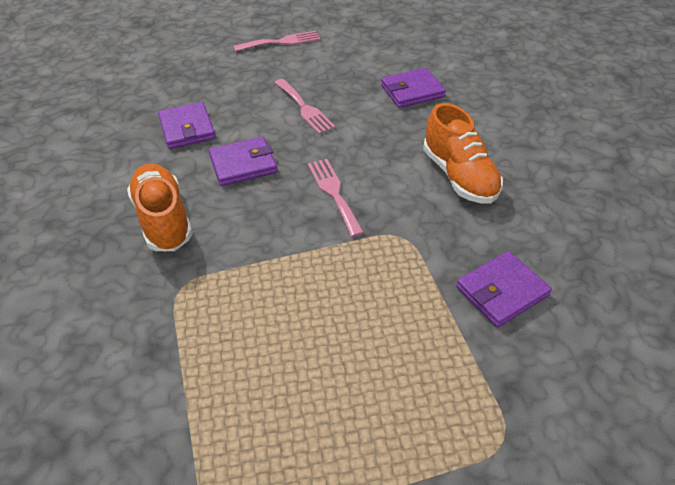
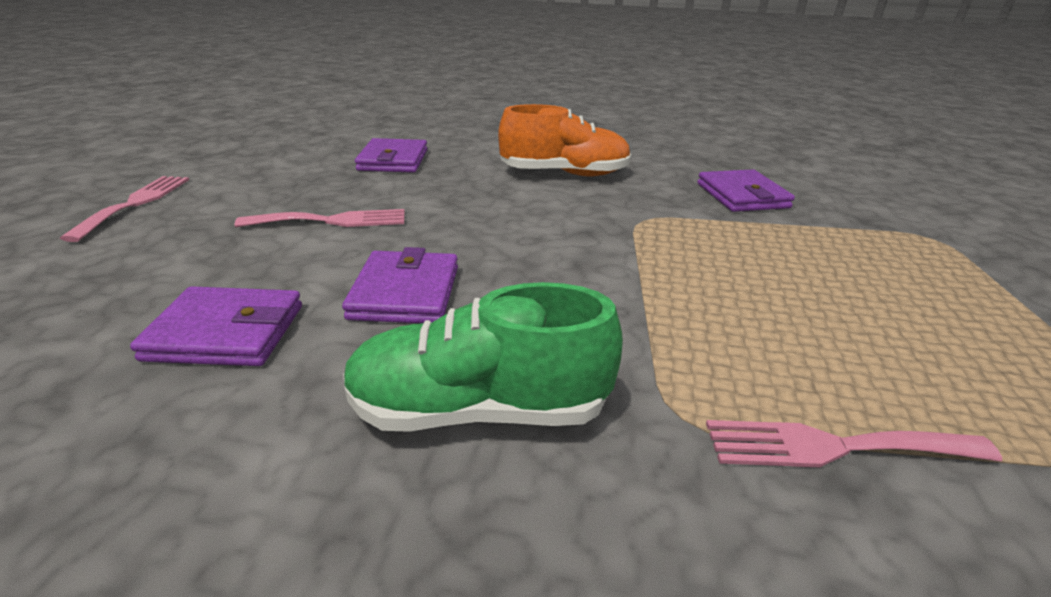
camera: 70 degrees left, 15 degrees down
(163, 219) = (479, 410): orange shoe -> green shoe
(334, 193) = (537, 239): pink fork -> pink fork (834, 446)

